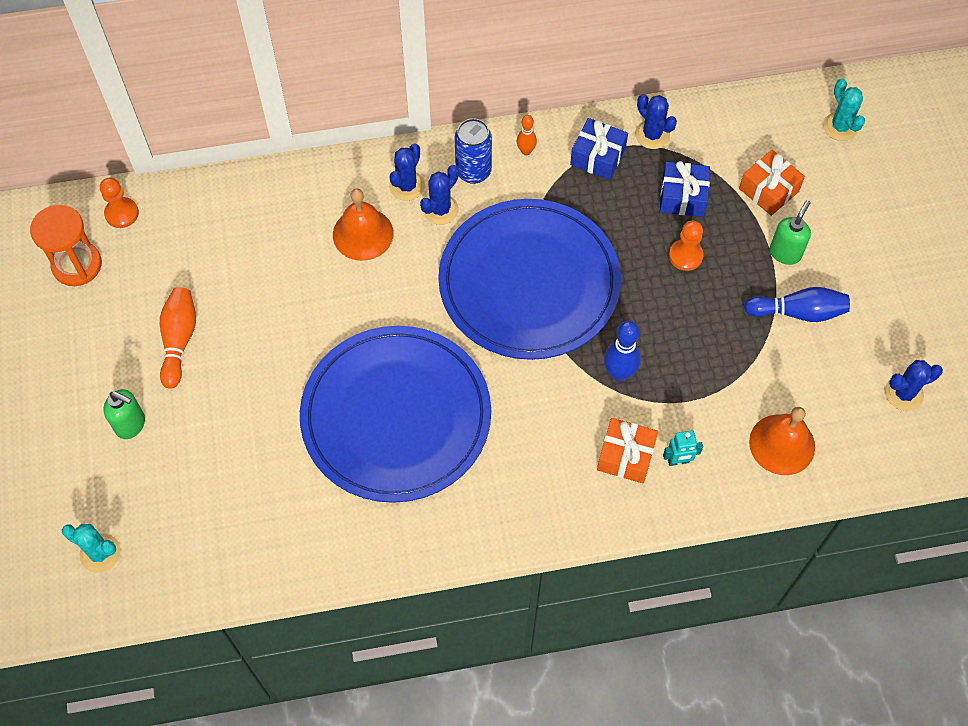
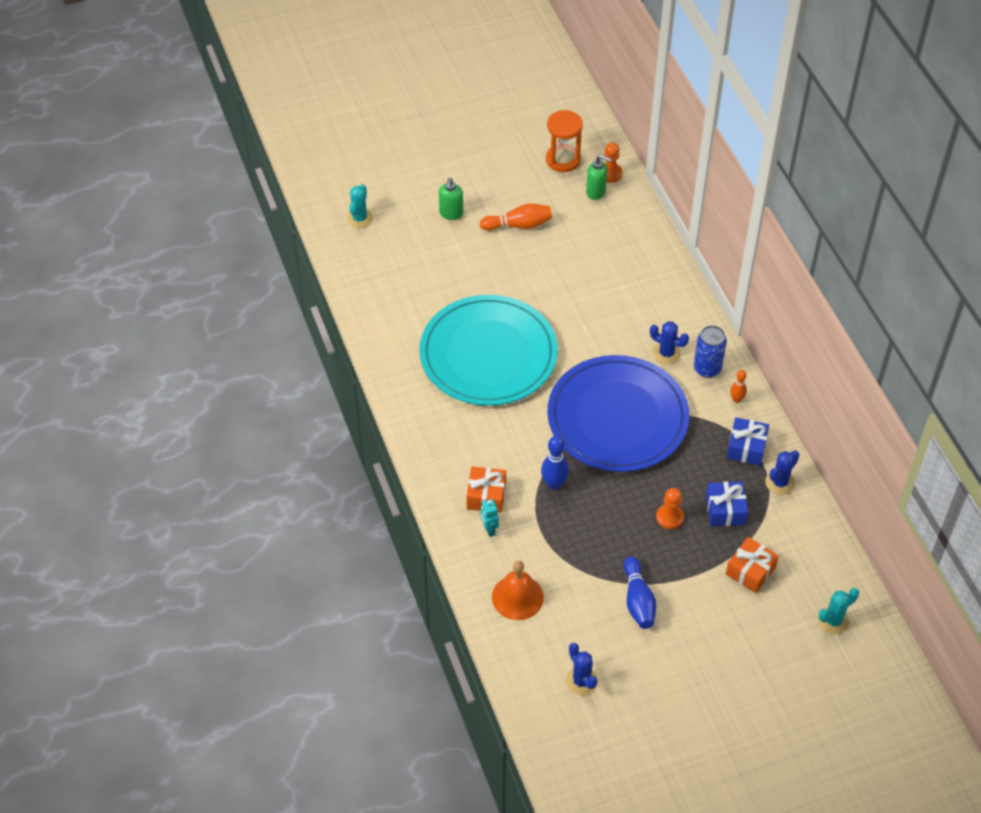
camera: 80 degrees right, 10 degrees down
(363, 234) = (632, 310): orange bell -> none
(396, 416) = (488, 354): blue plate -> turquoise plate
(407, 186) = (681, 329): blue cactus -> none
(785, 253) = (692, 587): green soap dispenser -> green soap dispenser (596, 192)

